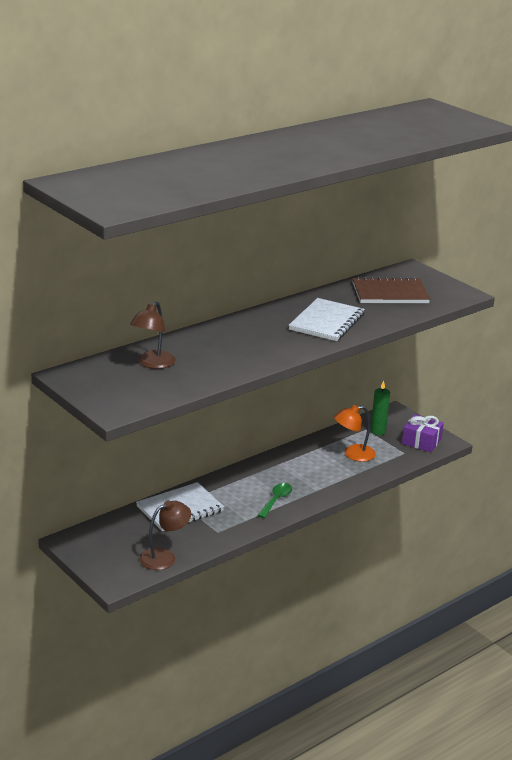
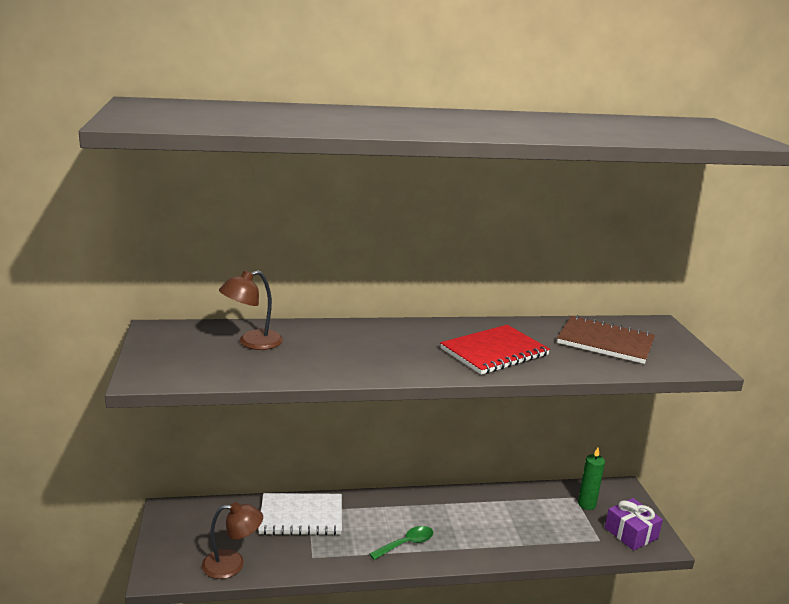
camera: 30 degrees right, 5 degrees down
(326, 322) = (494, 352): white notebook -> red notebook
(353, 454) = (537, 521): orange lamp -> none

